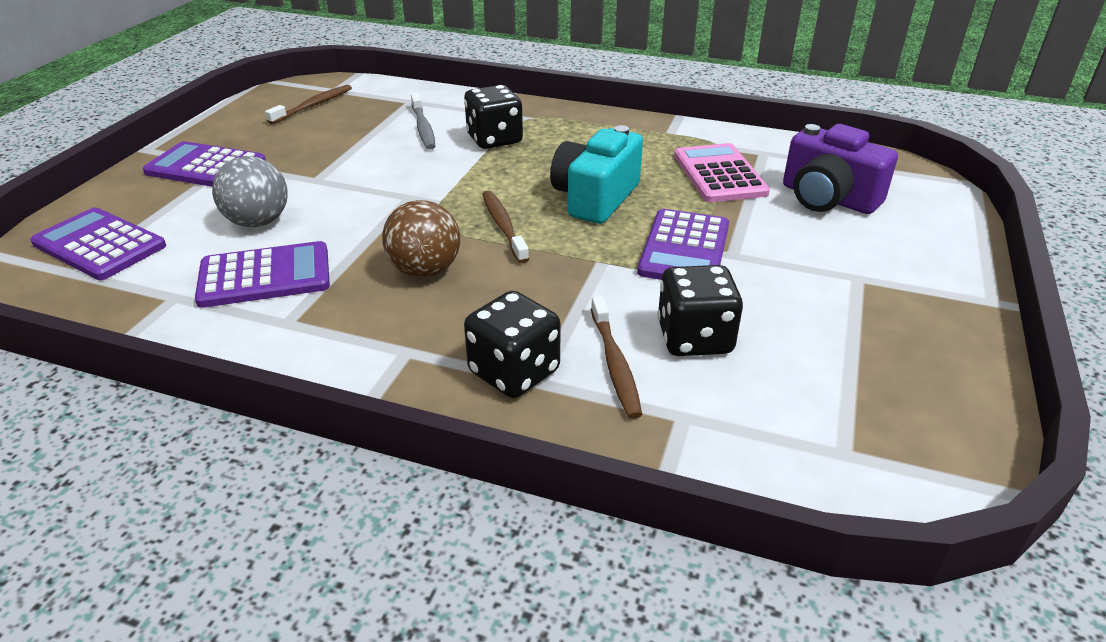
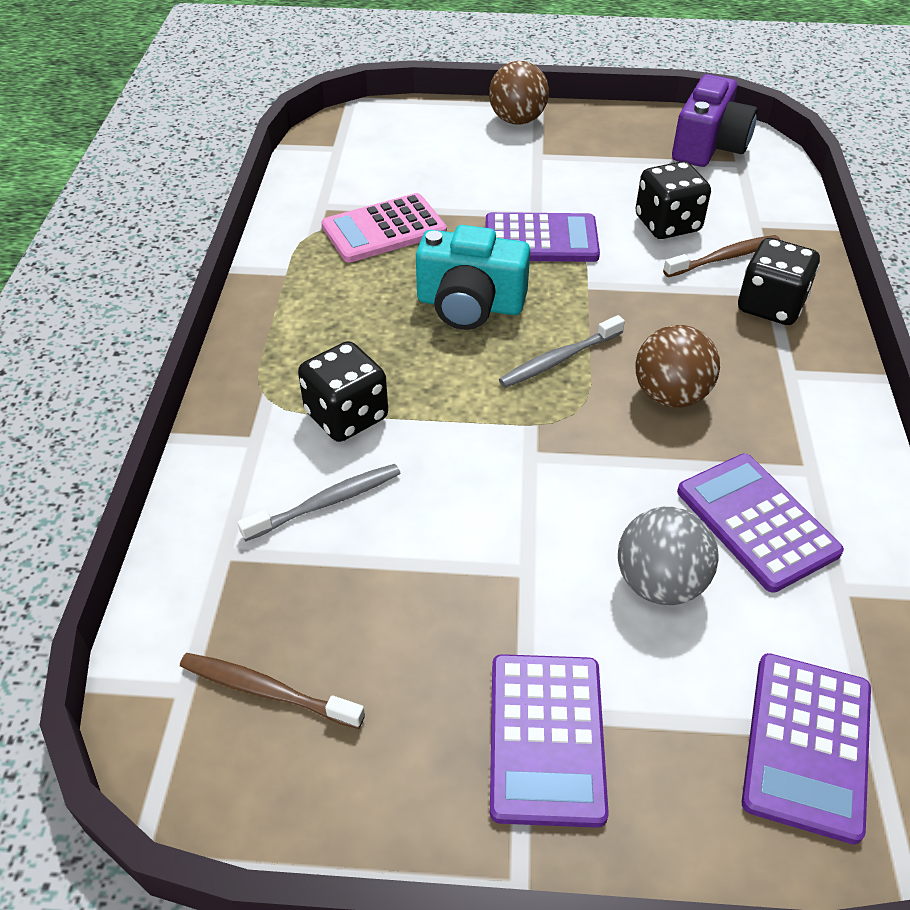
camera: 105 degrees left, 10 degrees up
(503, 226) = (559, 359): brown toothbrush -> grey toothbrush
(828, 198) = (411, 168): purple camera -> purple camera (708, 146)
(944, 277) = (517, 120): none -> brown ball

